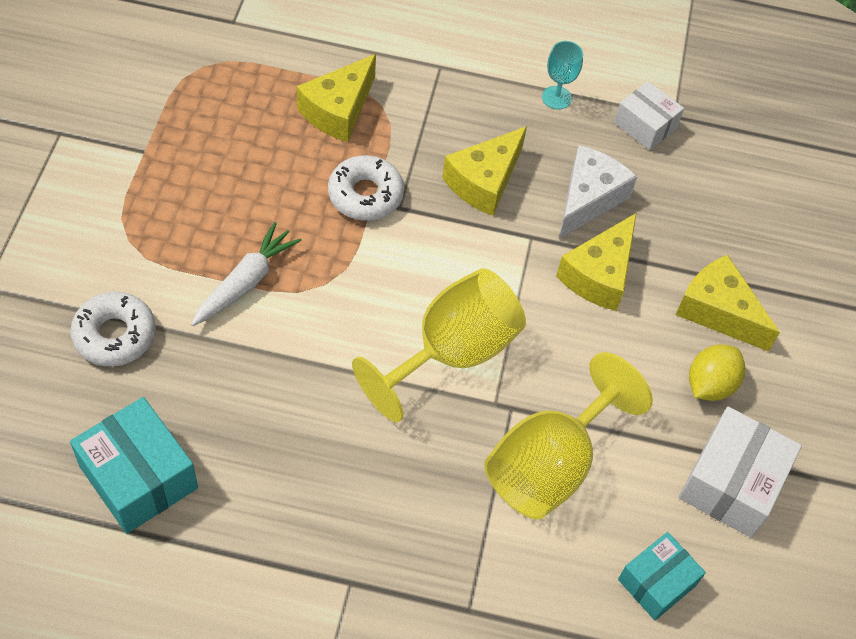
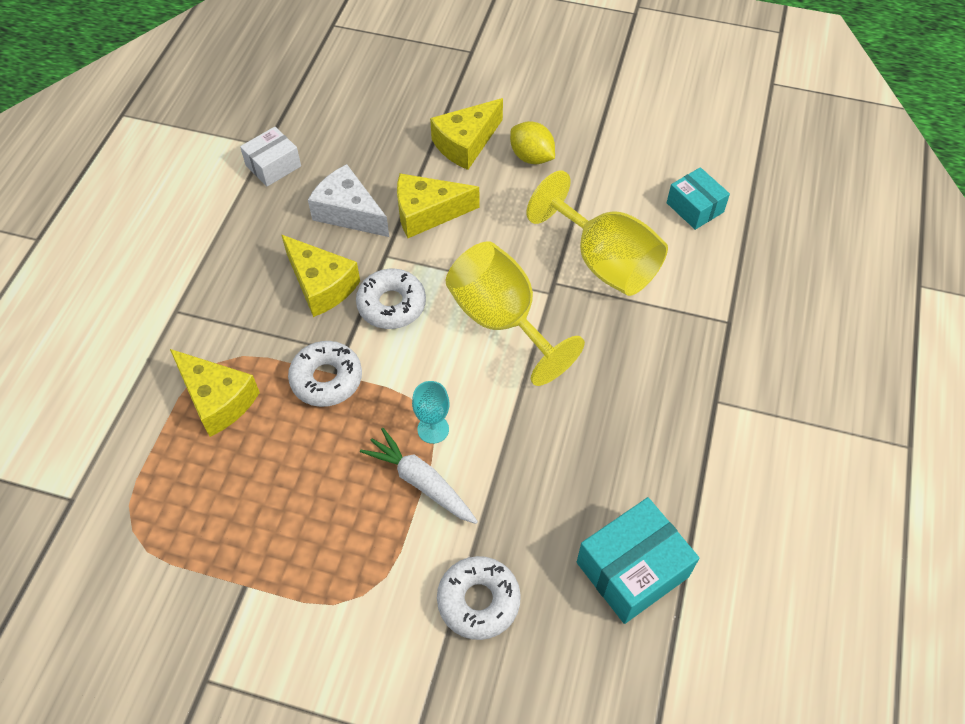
camera: 80 degrees left, 0 degrees up
(464, 246) = (391, 305): none -> white donut
(556, 97) = (231, 224): turquoise goblet -> turquoise goblet (433, 429)
(599, 275) = (427, 213): yellow cheese -> yellow cheese turned 135 degrees clockwise
(731, 483) = (614, 156): white box -> none

